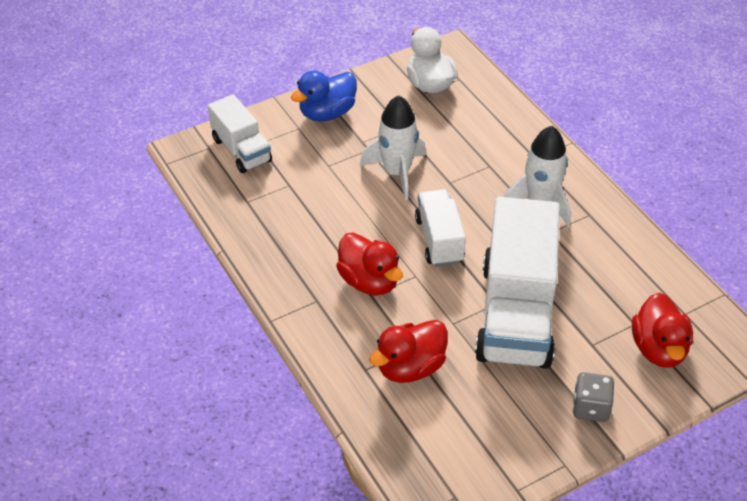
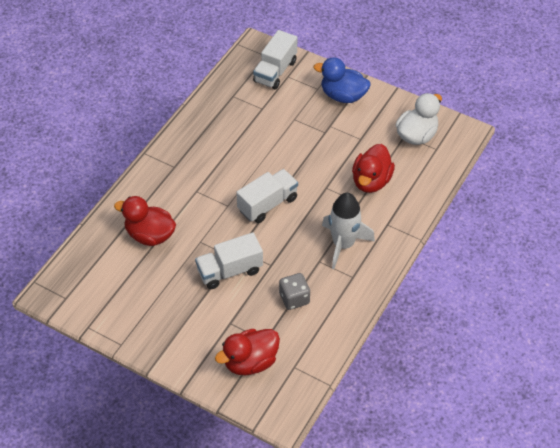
camera: 60 degrees right, 5 degrees up
(369, 281) = (207, 184): red duck -> red duck (371, 181)
(397, 172) = (314, 156): white rocket -> none
(515, 314) = (229, 271): white truck -> white truck, size x0.54
(590, 407) = (175, 341): grey dice -> grey dice (294, 298)

